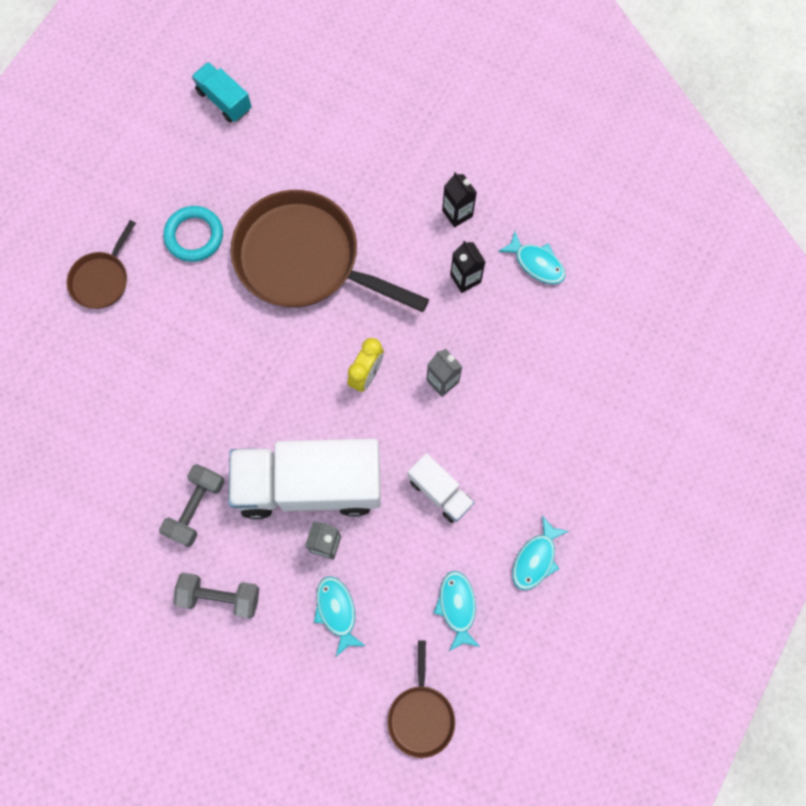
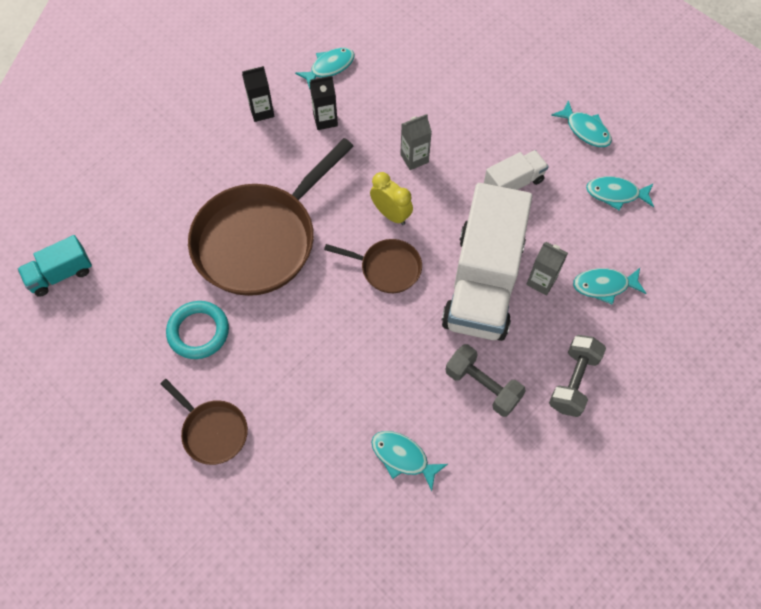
camera: 75 degrees left, 10 degrees down
(110, 450) = (403, 457): none -> turquoise fish
(421, 715) = (703, 241): brown pan -> brown pan (387, 268)

